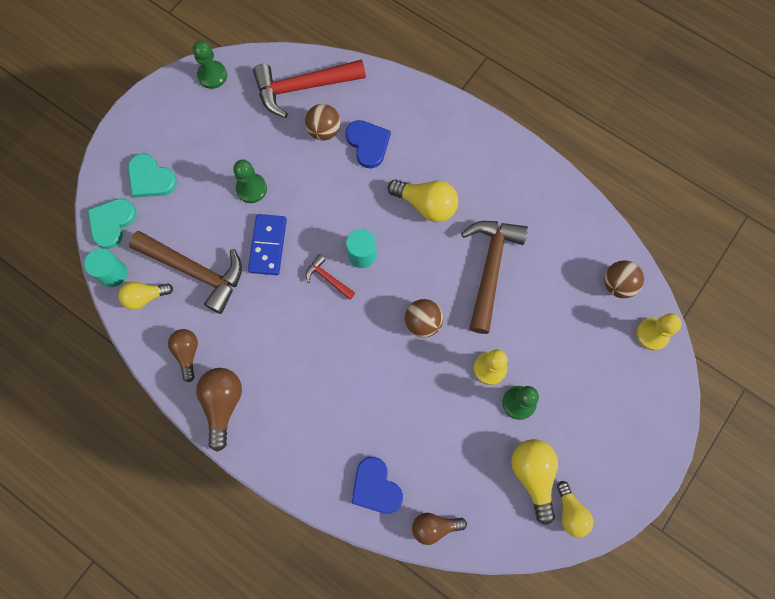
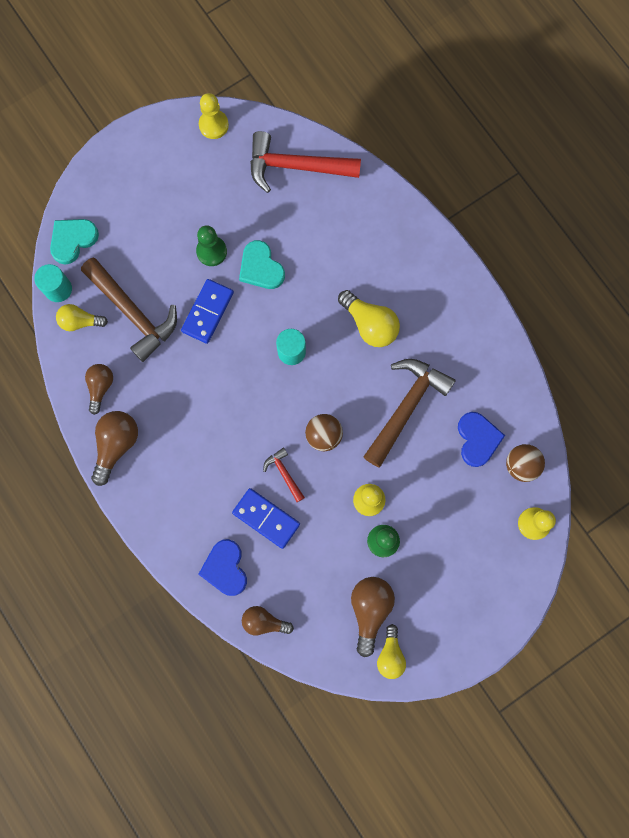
camera: 20 degrees right, 5 degrees up
(150, 178) = (122, 209): turquoise heart -> turquoise heart (261, 267)
(212, 75) = (213, 125): green pawn -> yellow pawn
(324, 131) = (300, 217): brown ball -> none
(328, 278) = (252, 363): red hammer -> red hammer (284, 473)
(368, 144) = (337, 245): blue heart -> blue heart (477, 439)
(397, 423) = (266, 518): none -> blue domino
(533, 475) = (369, 610): yellow light bulb -> brown light bulb

